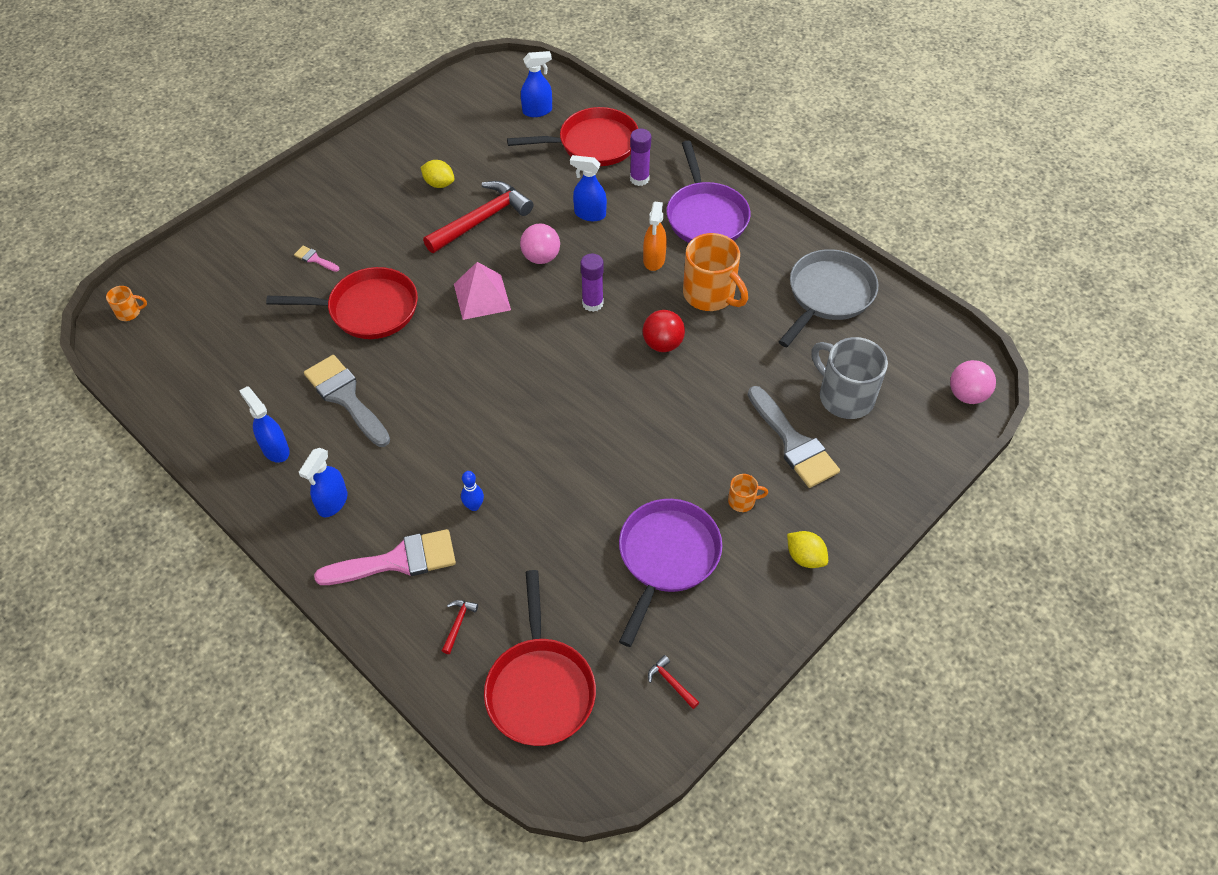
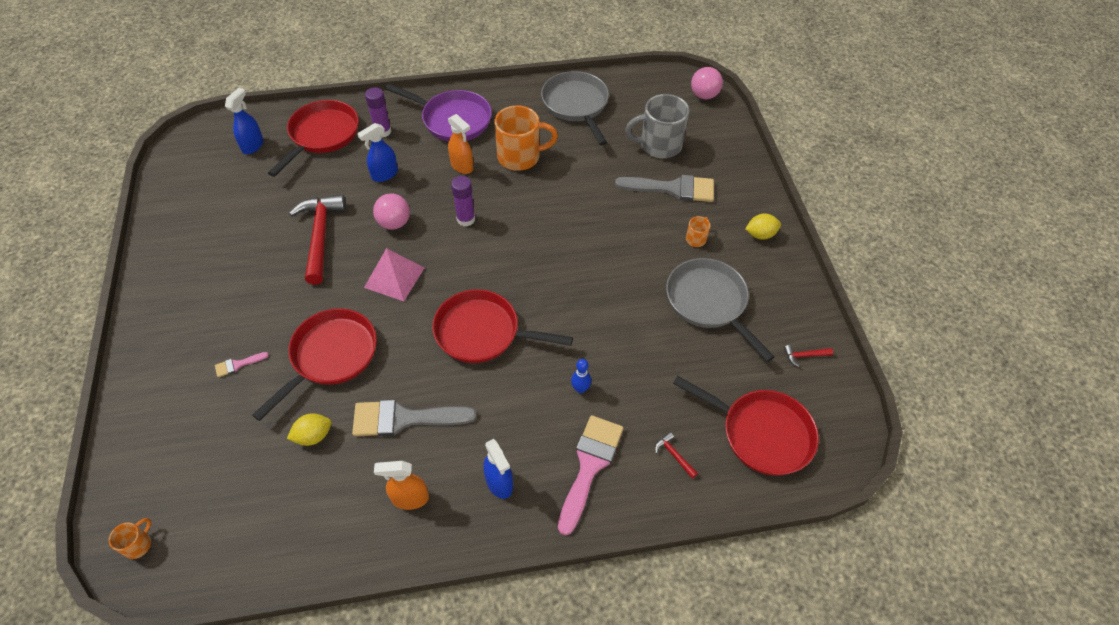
camera: 55 degrees left, 0 degrees up
(275, 449) = (410, 498): blue spray bottle -> orange spray bottle
(439, 184) = (254, 241): yellow lemon -> yellow lemon (313, 436)
(476, 396) = (483, 332): none -> red pan
(662, 344) = (537, 204): red ball -> none
(666, 558) = (709, 303): purple pan -> grey pan

